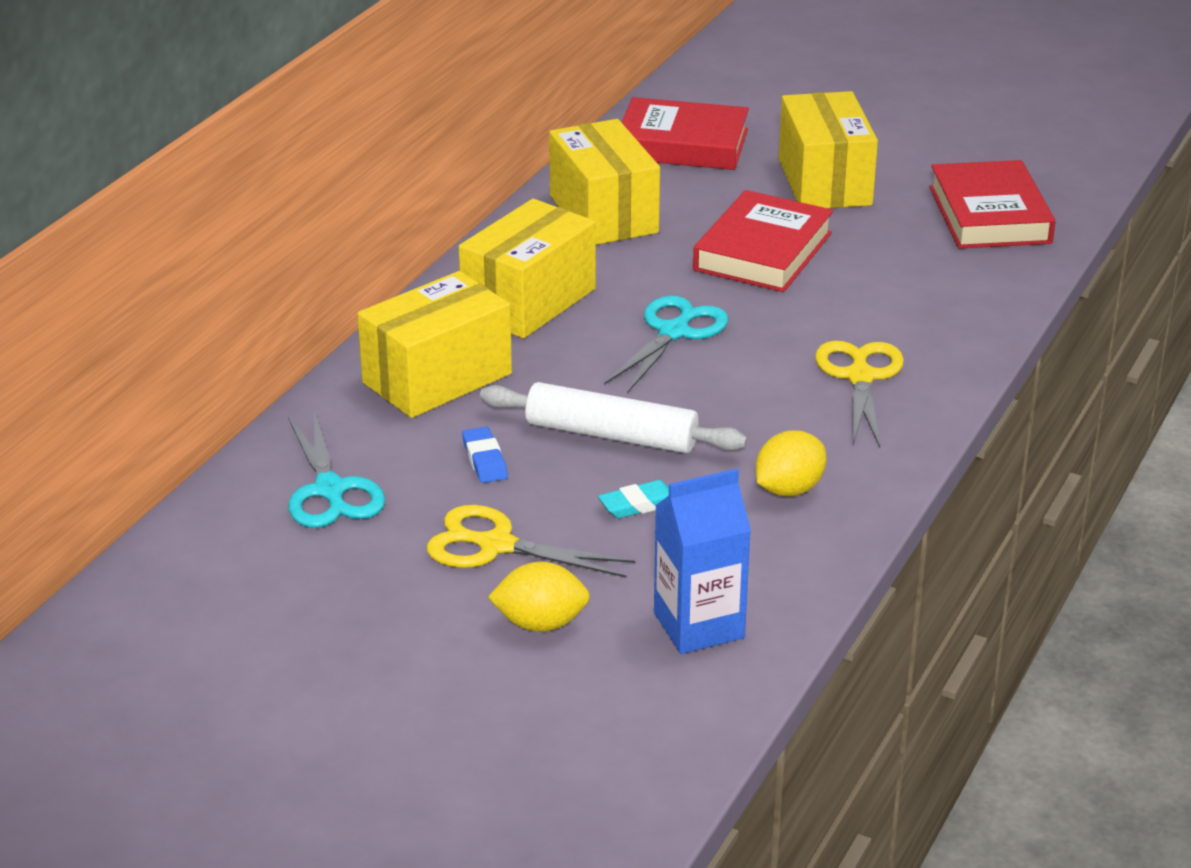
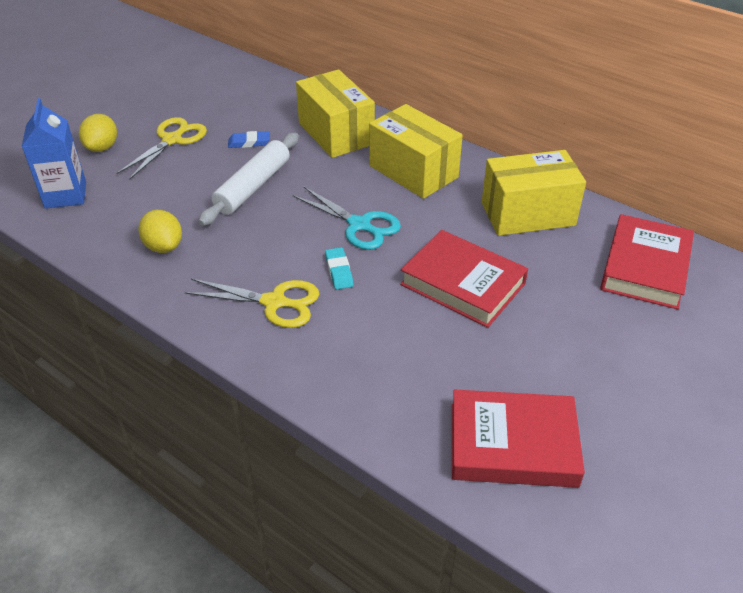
camera: 100 degrees right, 10 degrees up
(330, 490) = (245, 97): turquoise scissors -> none
(639, 504) = (181, 188): turquoise eraser -> turquoise eraser (339, 271)
(824, 182) = (579, 341): yellow box -> none

